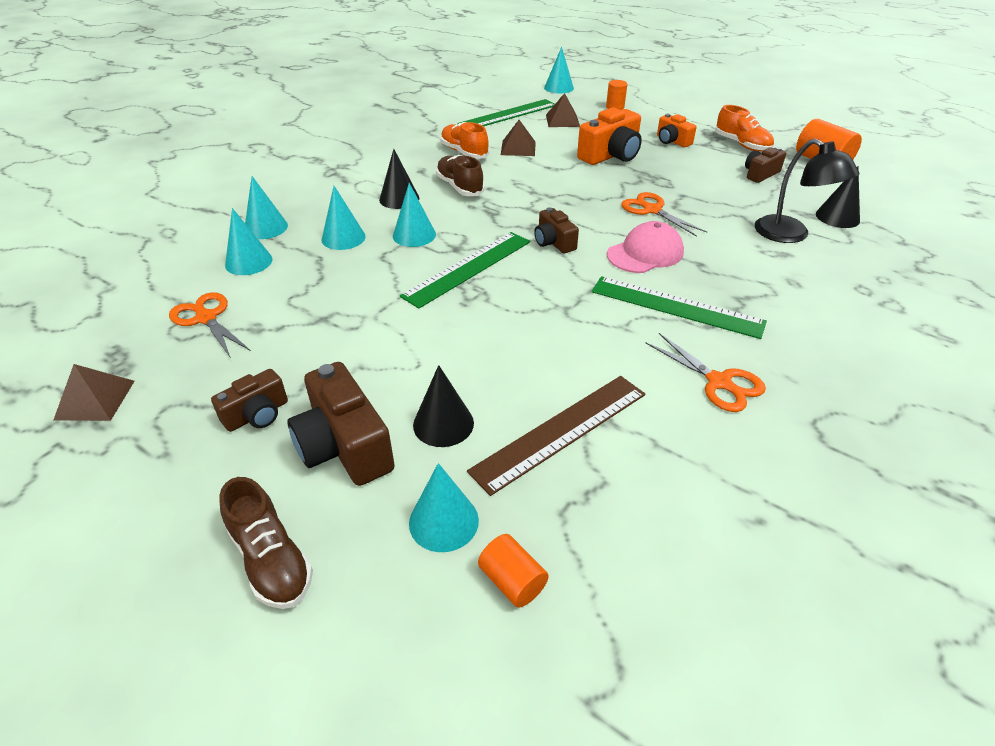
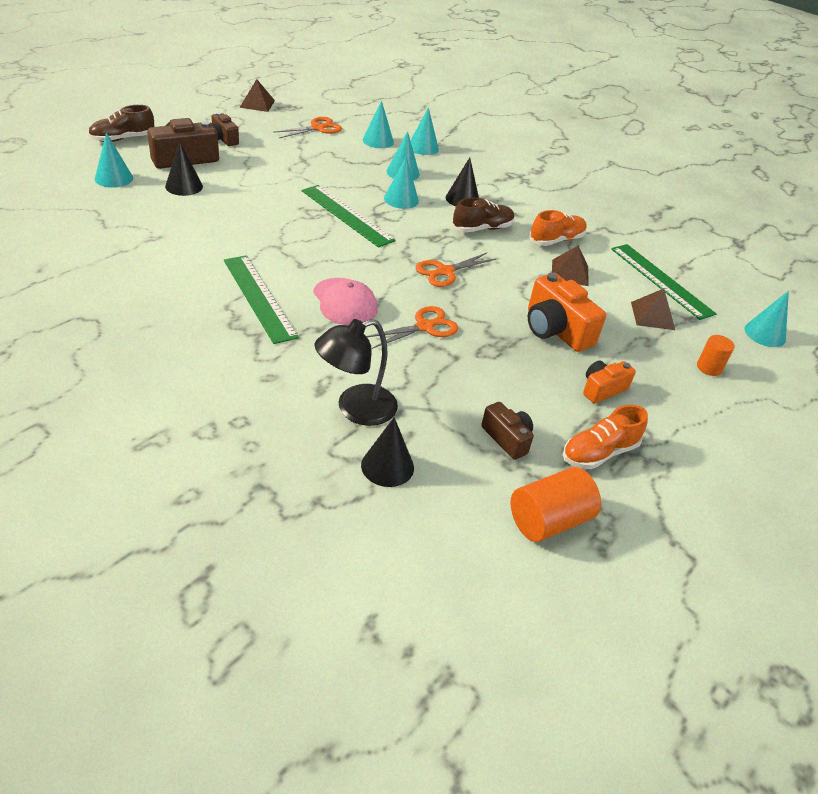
camera: 90 degrees right, 0 degrees up
(512, 581) = (65, 190): orange cylinder -> none
(553, 242) = (375, 259): brown camera -> none
(561, 431) = (153, 221): brown ruler -> none
(676, 306) = (259, 297): green ruler -> green ruler turned 60 degrees counterclockwise
(719, 382) = (160, 291): orange scissors -> orange scissors (444, 272)

